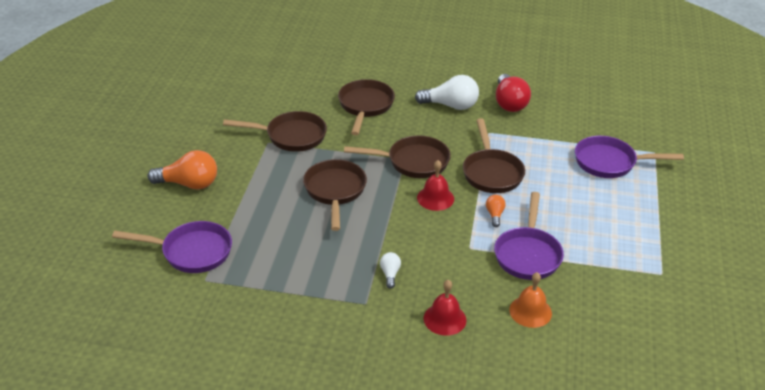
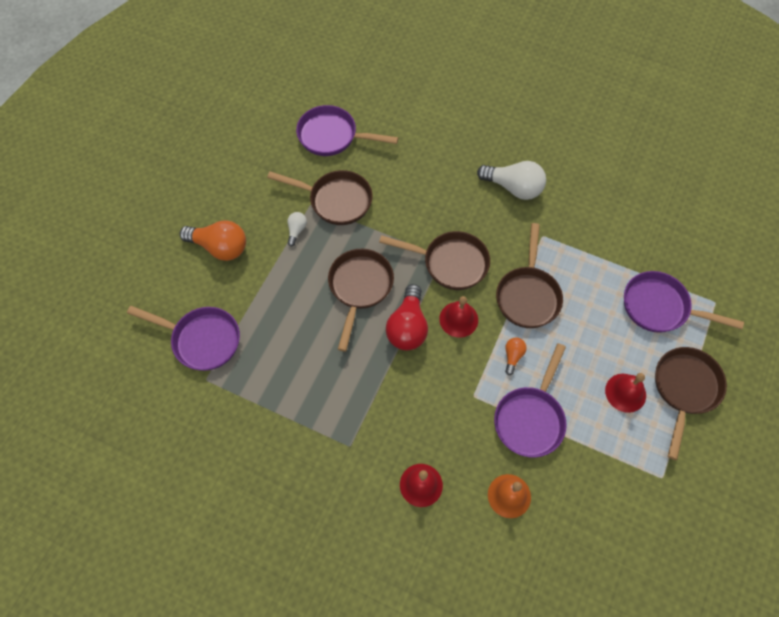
camera: 15 degrees right, 25 degrees up
(273, 95) = (332, 136): none -> purple pan
(365, 106) = (423, 171): brown pan -> brown pan (684, 389)
(390, 274) = (384, 413): white light bulb -> white light bulb (296, 230)
(509, 103) = (578, 196): red light bulb -> red light bulb (408, 327)
(604, 222) = (625, 392): none -> red bell

